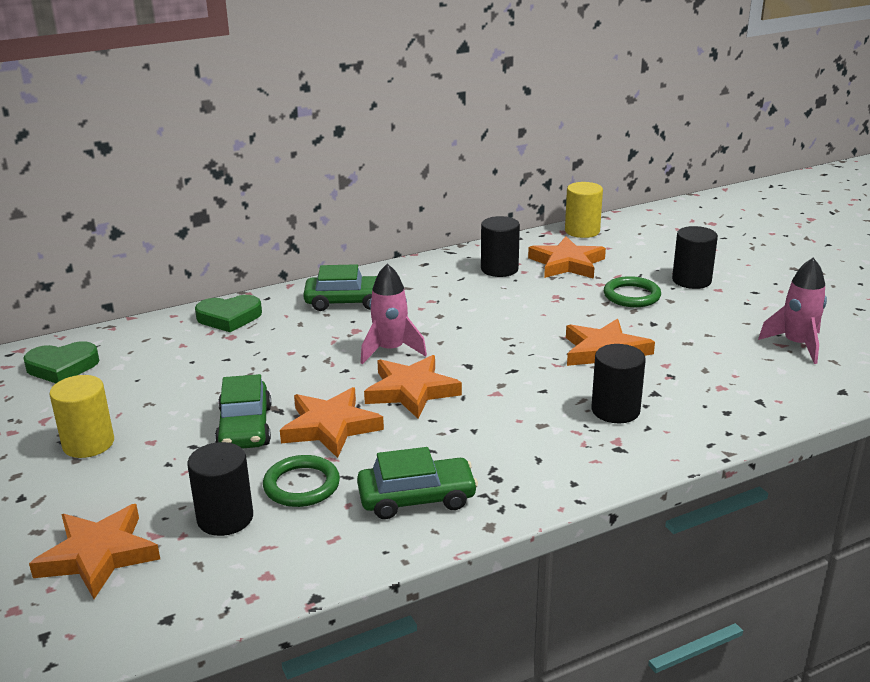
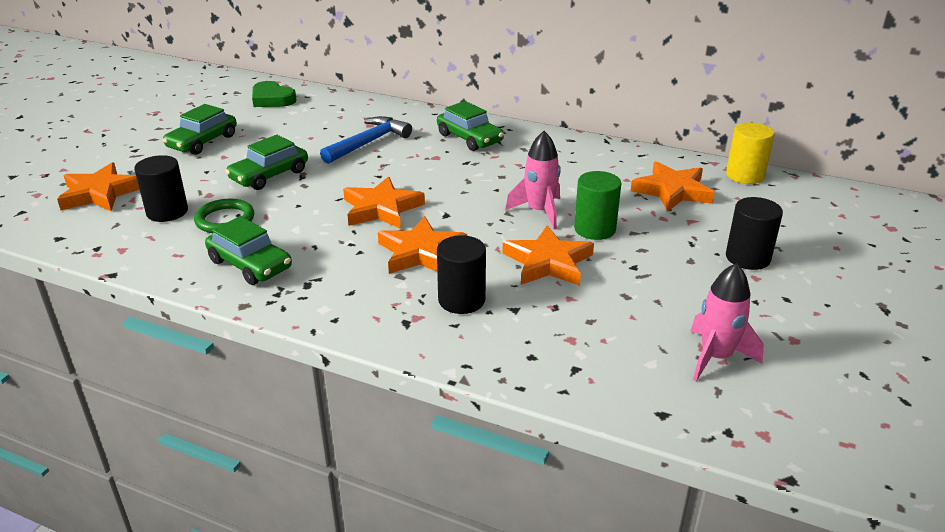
camera: 50 degrees right, 5 degrees up
(88, 444) = (202, 142): yellow cylinder -> green car
(229, 317) = (392, 114): green heart -> none
(269, 351) = (368, 143): none -> blue hammer
(330, 427) = (301, 201): orange star -> orange star (421, 252)
(390, 350) = (425, 179): pink rocket -> pink rocket (539, 212)
(499, 269) = (612, 169): black cylinder -> none
(581, 314) = (594, 229): none -> green cylinder
(631, 296) = (666, 239): green ring -> none

